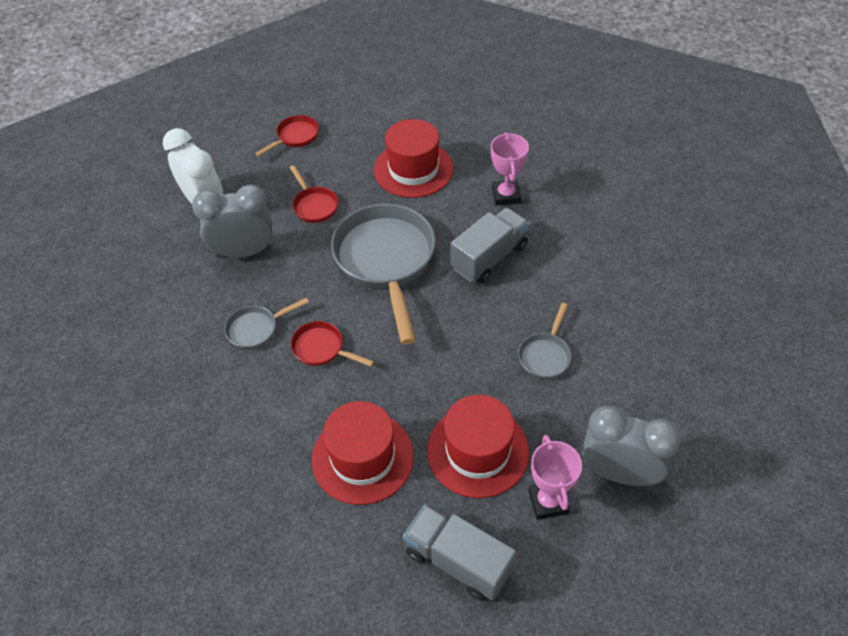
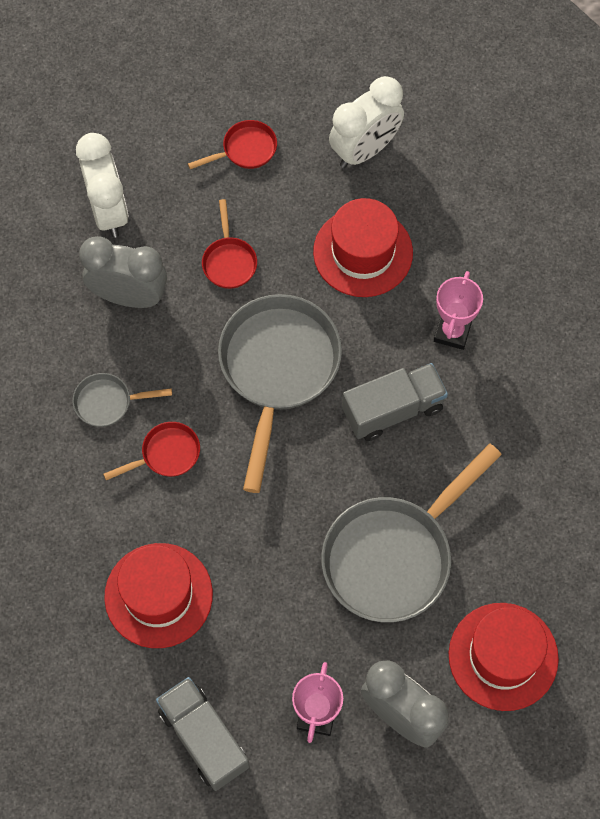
camera: 20 degrees right, 15 degrees up
(322, 349) = (166, 454): red pan -> red pan turned 105 degrees clockwise
(383, 112) = (365, 150): none -> white clock
(477, 451) = (273, 635): red hat -> red hat (503, 656)
(545, 355) = (394, 556): grey pan -> grey pan, size x2.16

